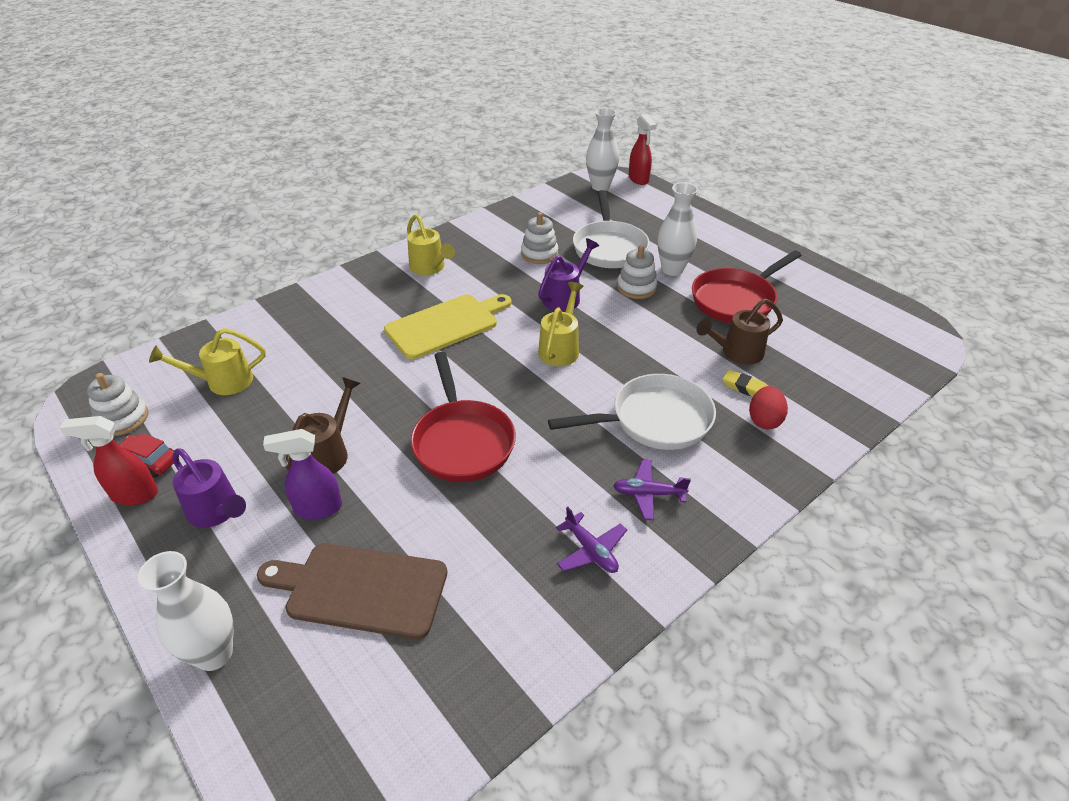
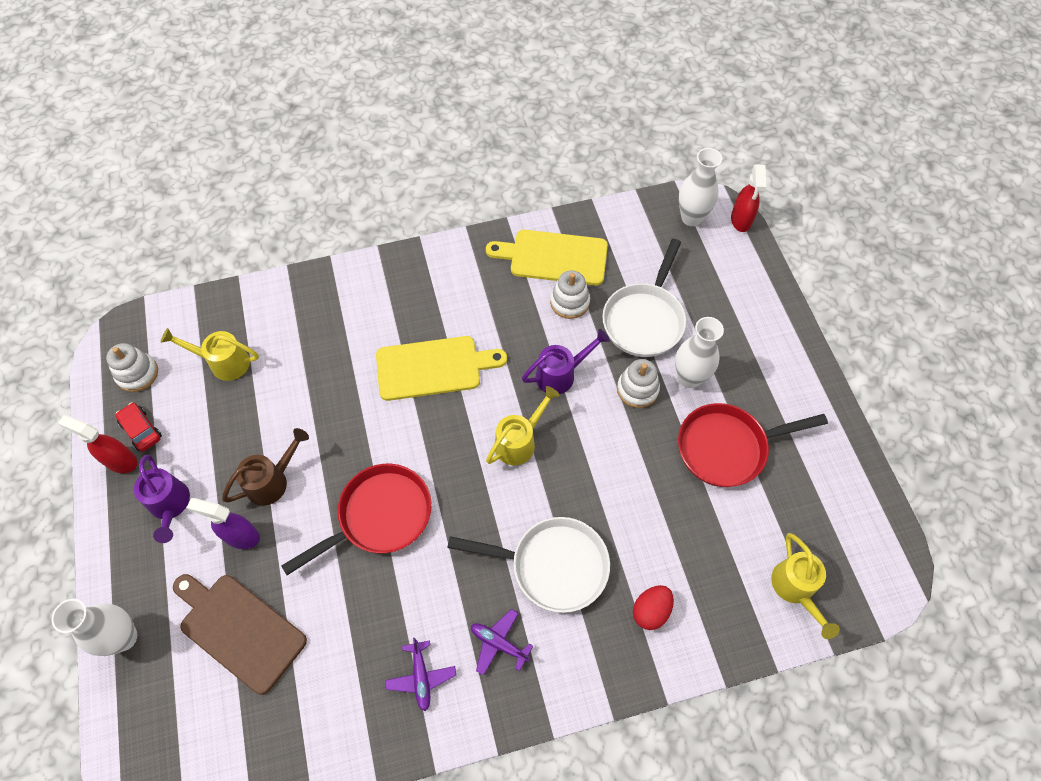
camera: 25 degrees right, 20 degrees up
(429, 268) = (455, 282): yellow watering can -> yellow watering can (795, 589)
(462, 441) = (380, 516): red pan -> red pan turned 135 degrees counterclockwise
(506, 233) = (553, 257): none -> yellow cutting board
(737, 352) = (681, 518): brown watering can -> none
(745, 387) = (659, 564): yellow eraser -> none

